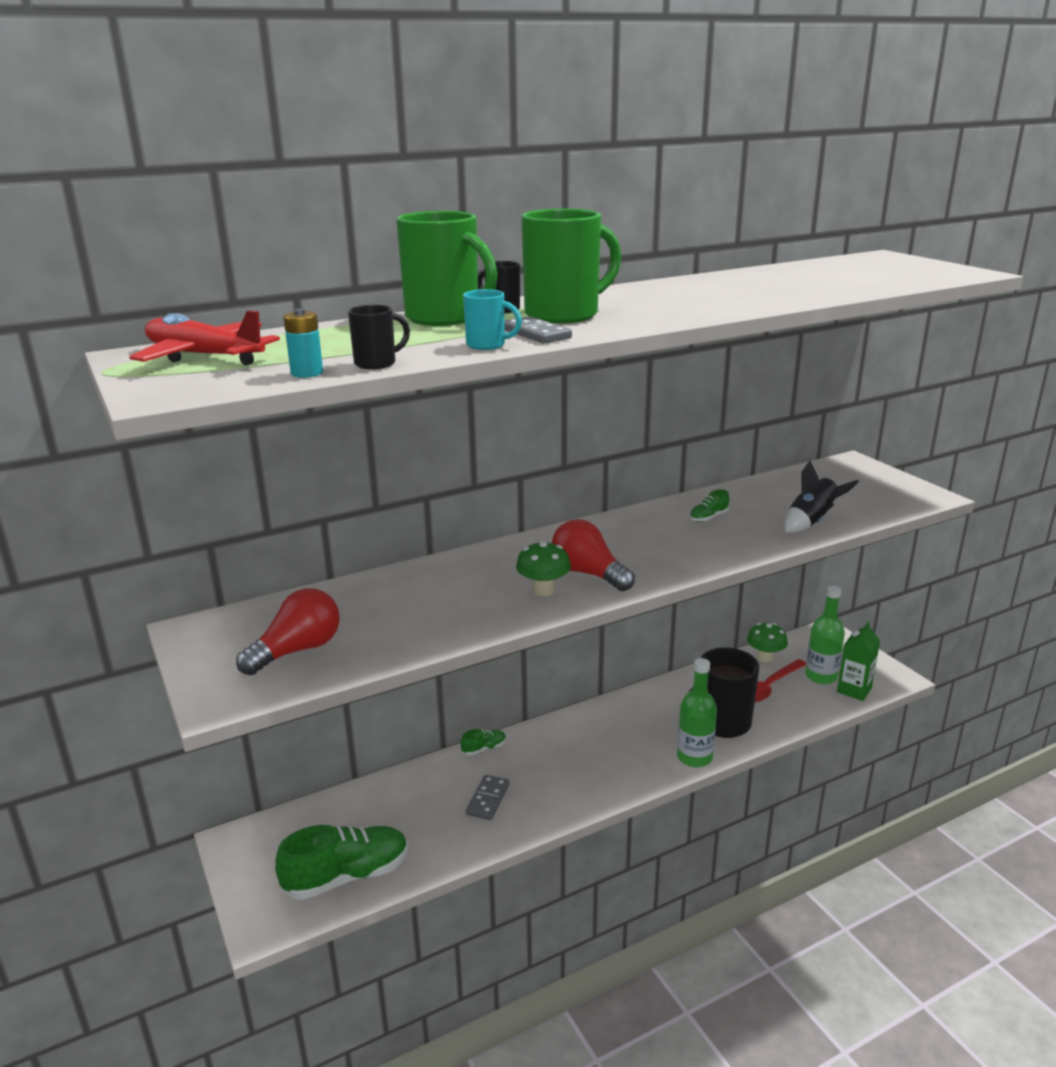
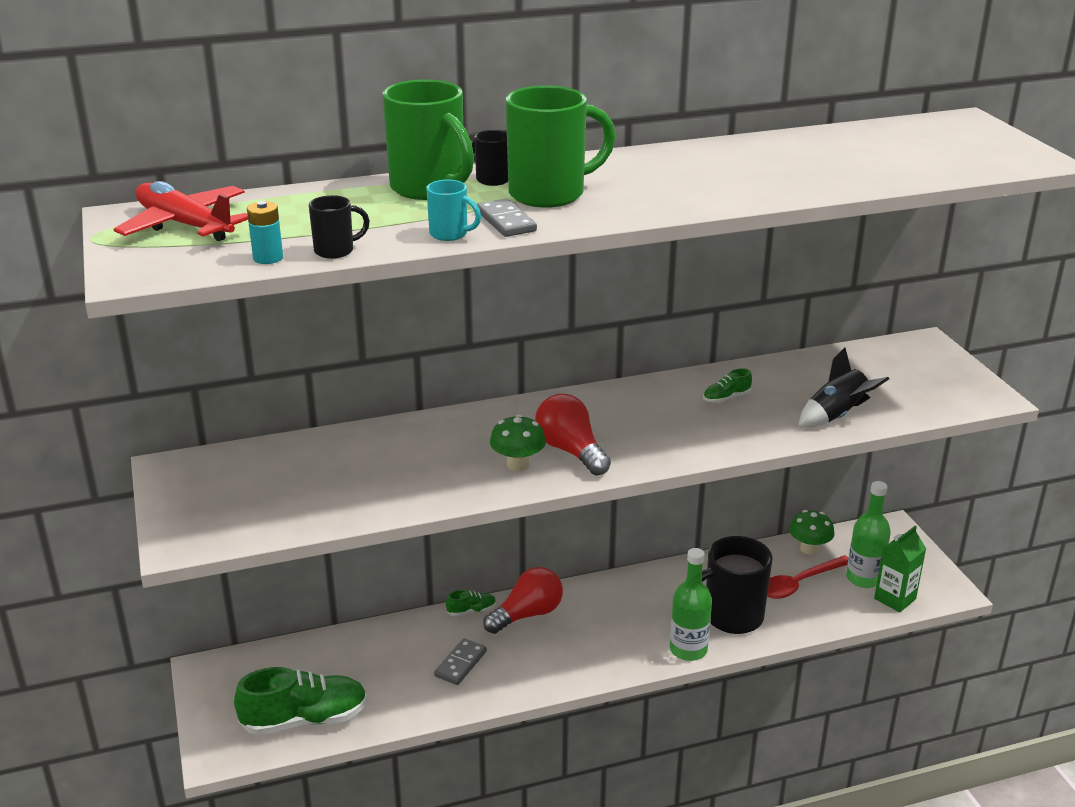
camera: 10 degrees right, 5 degrees up
(297, 650) = (261, 502): red light bulb -> red light bulb (527, 614)

